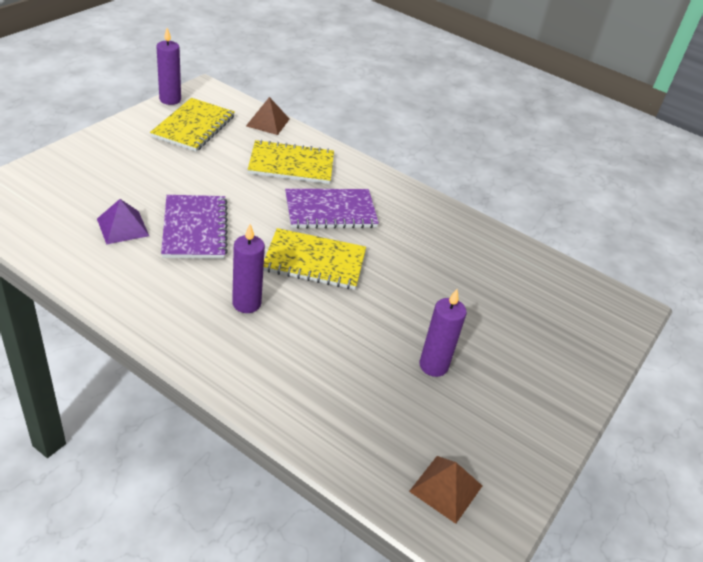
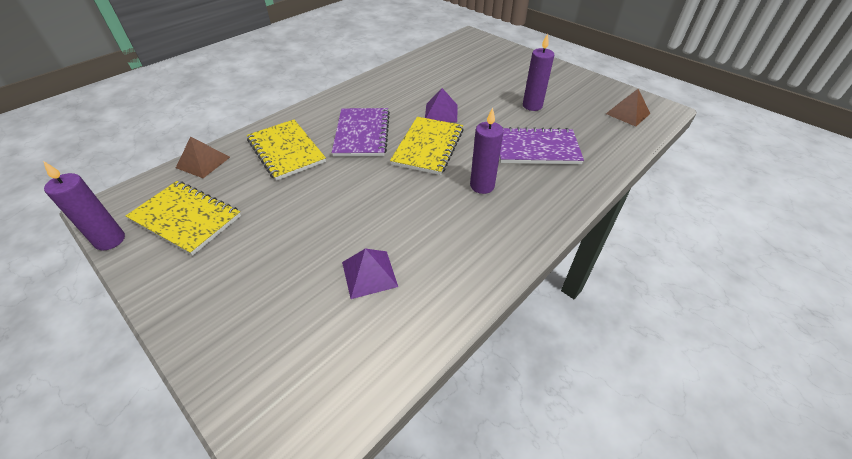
camera: 75 degrees left, 5 degrees up
(195, 229) = (378, 217): purple notebook -> purple notebook (536, 148)
(291, 164) = (286, 151): yellow notebook -> yellow notebook turned 45 degrees counterclockwise
(390, 272) = (441, 112): none -> purple pyramid

